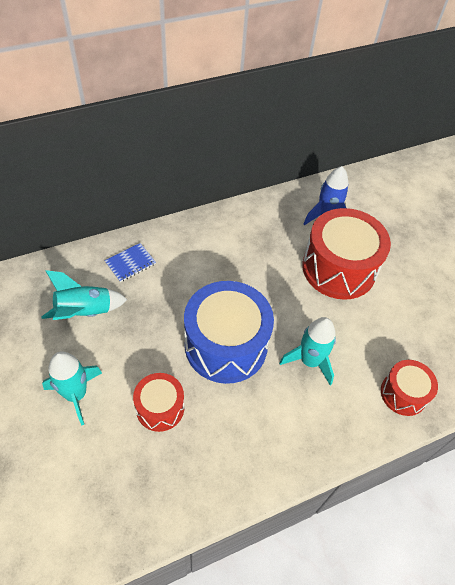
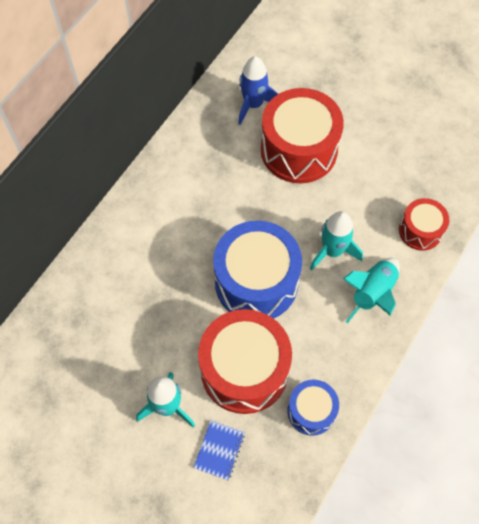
camera: 30 degrees left, 10 degrees up
(84, 312) = (113, 334): turquoise rocket -> turquoise rocket (372, 293)
(130, 263) = (114, 262): blue notebook -> blue notebook (219, 450)
(160, 408) = (244, 370): red drum -> red drum, size x1.86
(188, 483) = (311, 411): none -> blue drum

